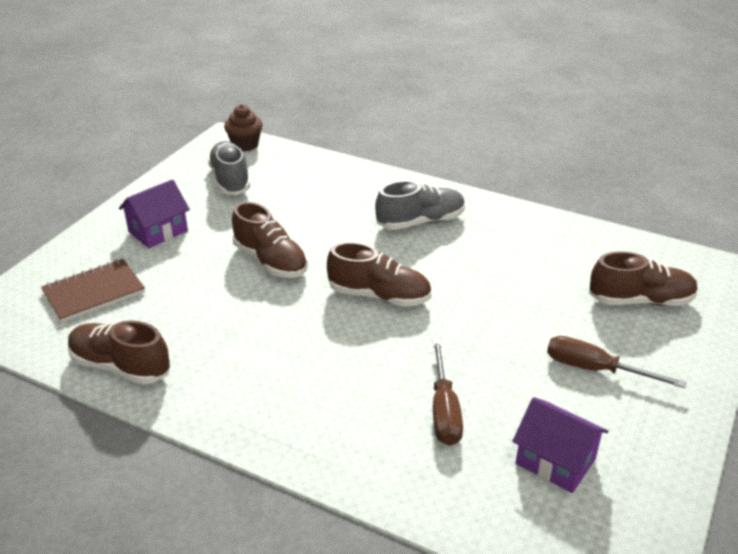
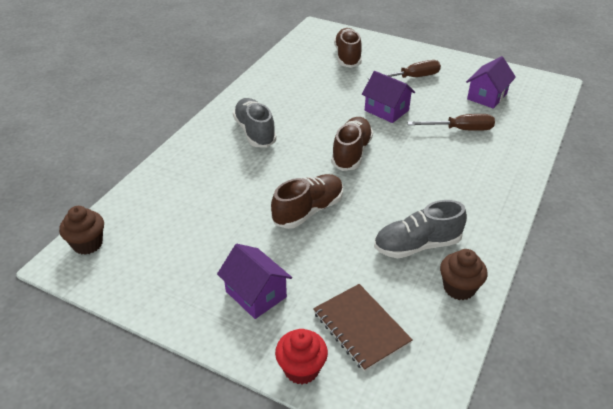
camera: 90 degrees left, 5 degrees up
(63, 257) = (301, 369): none -> red cupcake
(120, 366) = (459, 288): brown shoe -> brown cupcake
(230, 180) = (162, 249): grey shoe -> grey shoe (417, 245)
(487, 333) = (386, 110): none -> purple house
(595, 369) = (412, 77): brown screwdriver -> brown screwdriver turned 135 degrees counterclockwise

